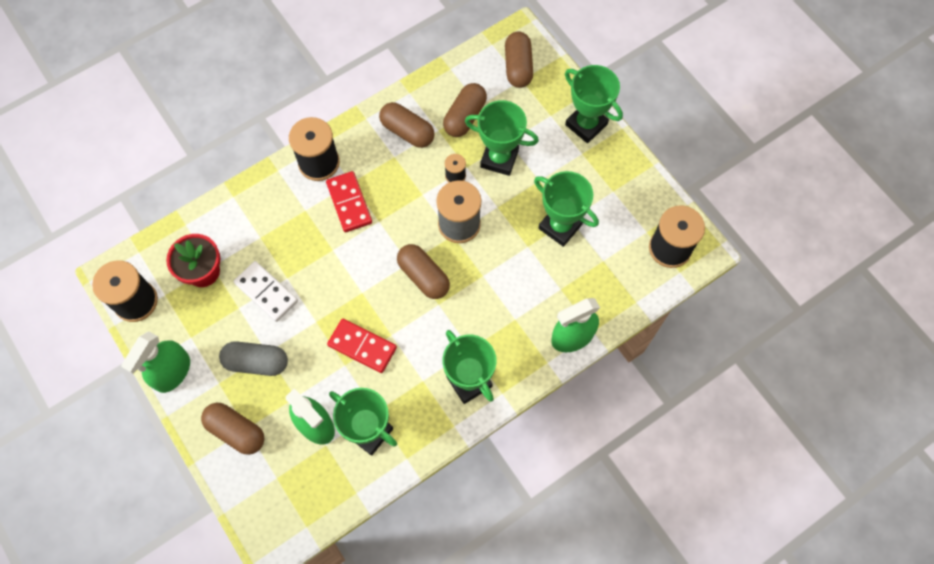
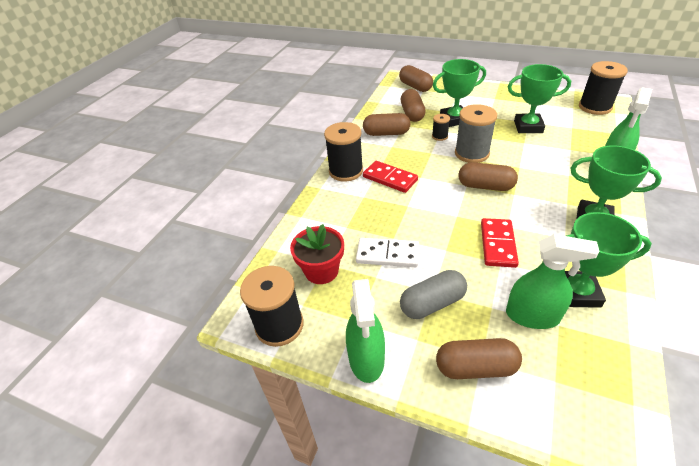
camera: 30 degrees left, 25 degrees down
(362, 346) = (498, 244): red domino -> red domino turned 75 degrees counterclockwise
(586, 124) = (480, 89): green trophy -> none

